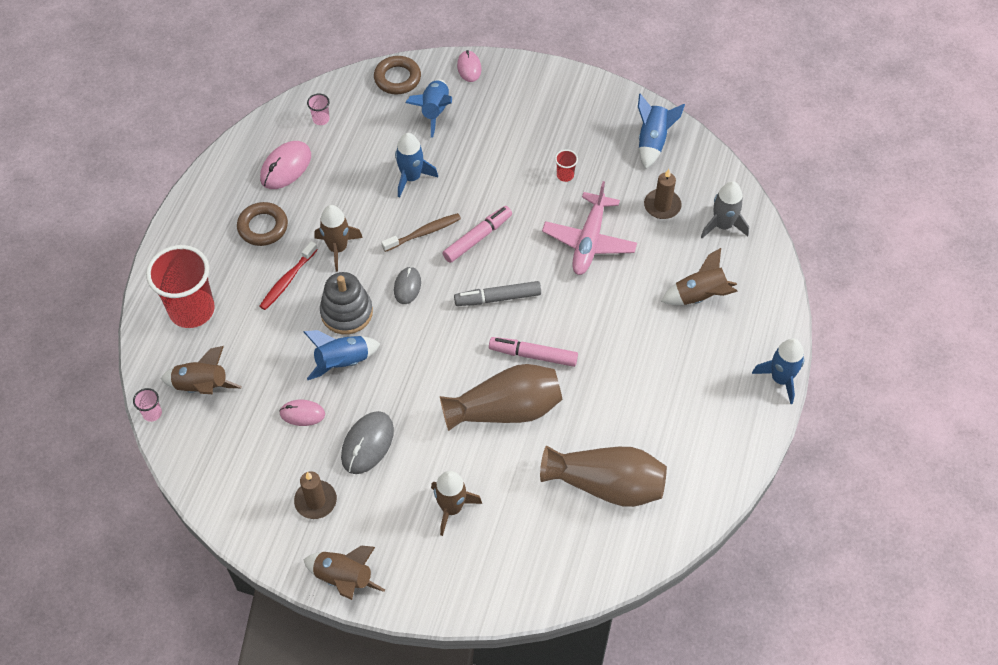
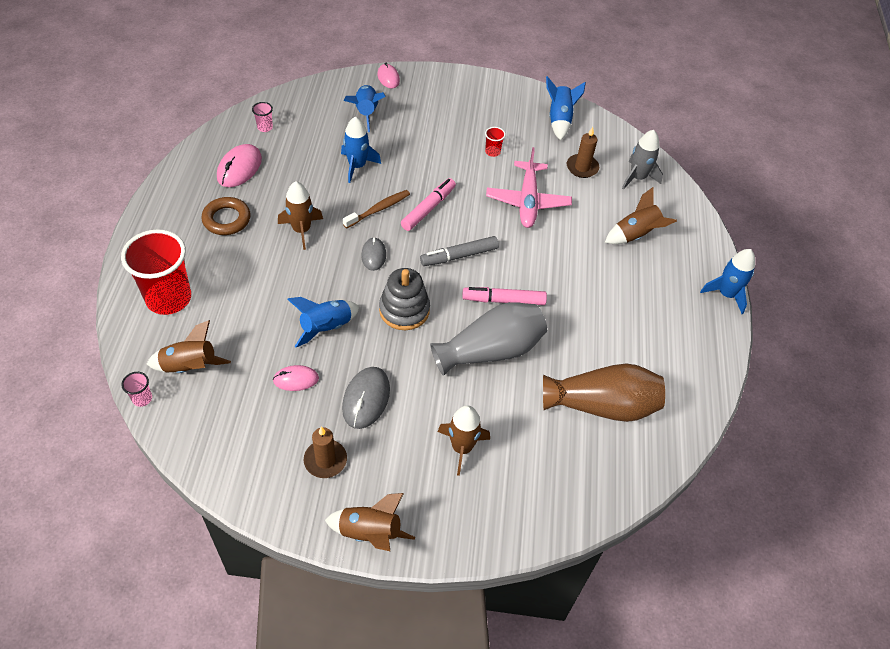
camera: 15 degrees left, 5 degrees down
(287, 280) = (258, 262): red toothbrush -> none
(346, 312) = (321, 284): grey stacking toy -> grey stacking toy (404, 310)
(397, 78) = (327, 90): brown ring -> none
(505, 409) = (491, 351): brown vase -> grey vase

